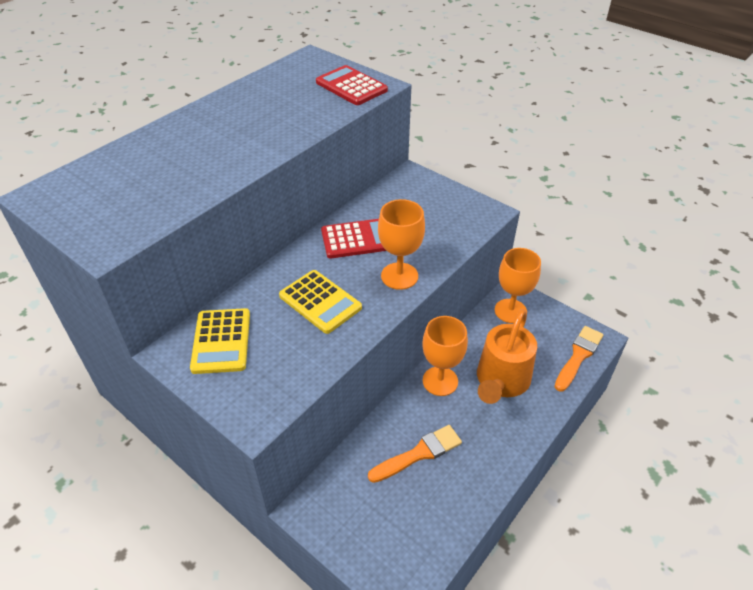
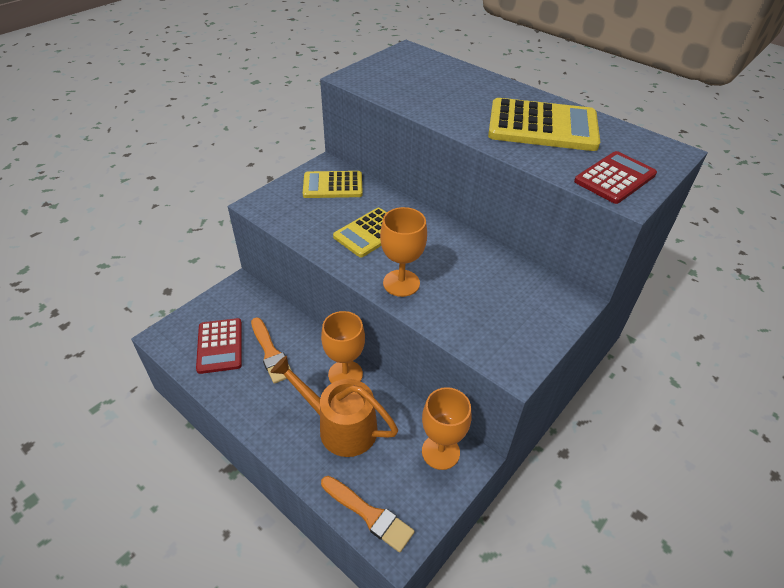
camera: 90 degrees right, 0 degrees up
(262, 112) = (542, 126): none -> yellow calculator
(357, 239) = (454, 255): red calculator -> red calculator (220, 346)

